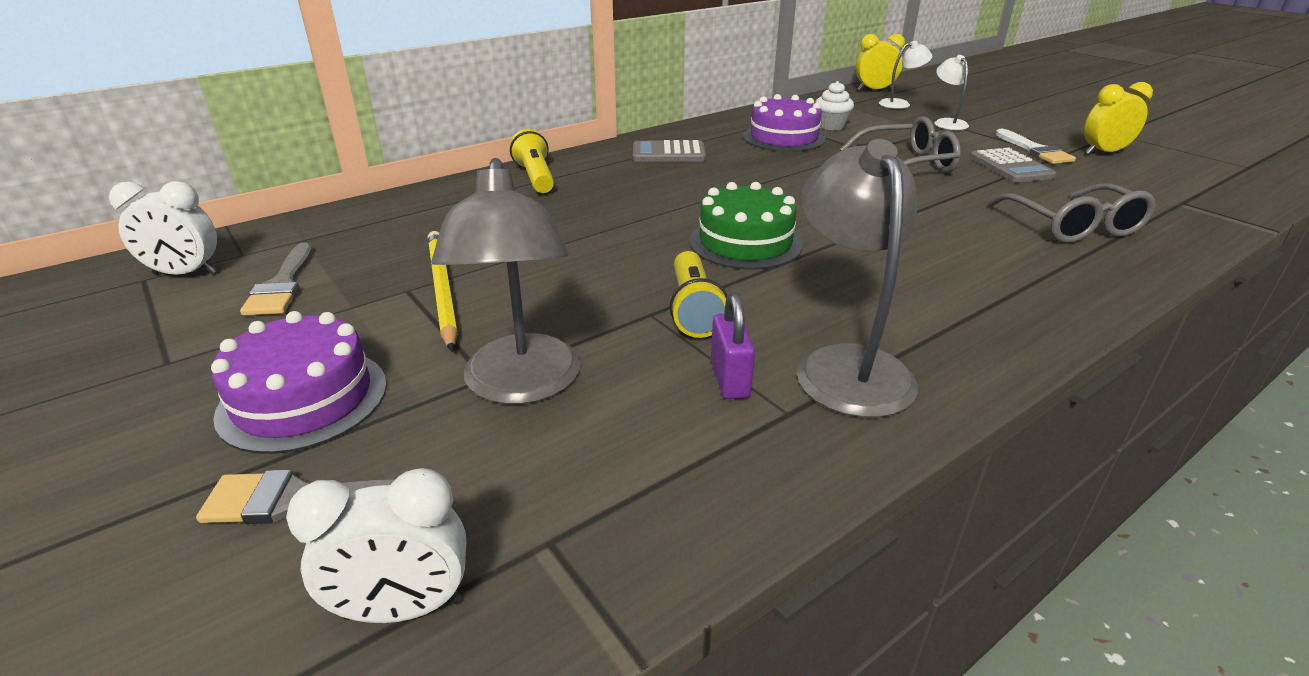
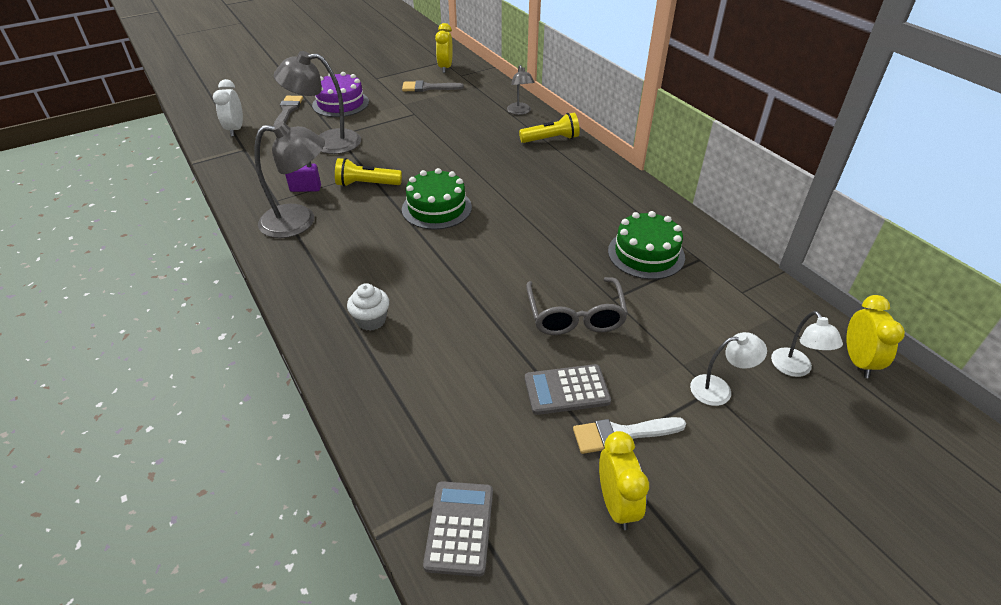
camera: 95 degrees right, 10 degrees up
(185, 273) = (445, 68): white clock -> yellow clock
(437, 198) = (520, 112): none -> grey lamp
(442, 290) = (411, 121): yellow pencil -> none
(668, 153) = (600, 191): grey calculator -> grey calculator (459, 528)
(784, 138) = (646, 254): purple cake -> green cake
(831, 126) = (688, 291): white cupcake -> white cupcake (371, 320)
(1073, 226) = (422, 375): grey glasses -> none

